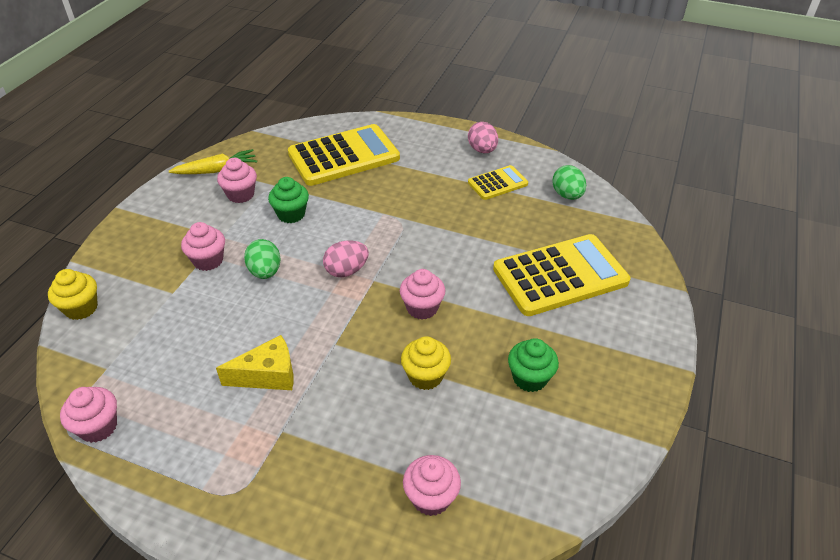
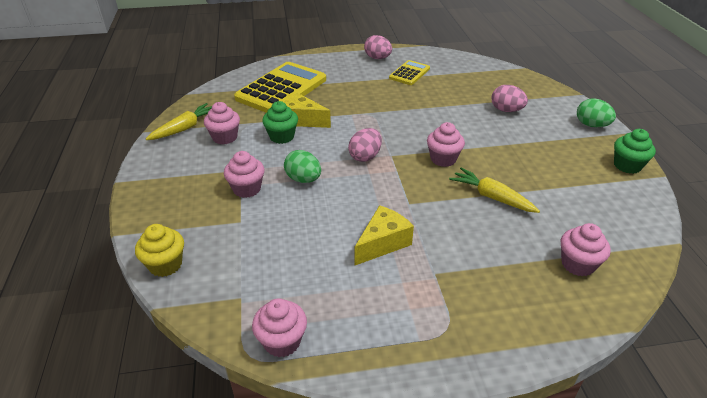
camera: 30 degrees left, 5 degrees down
(328, 202) = (302, 120): none -> yellow cheese
(425, 376) = (492, 197): yellow cupcake -> yellow carrot
(529, 378) = (554, 171): green cupcake -> green cupcake (627, 165)
(560, 275) = (506, 110): yellow calculator -> pink egg
(567, 195) = (460, 67): green egg -> green egg (591, 125)

